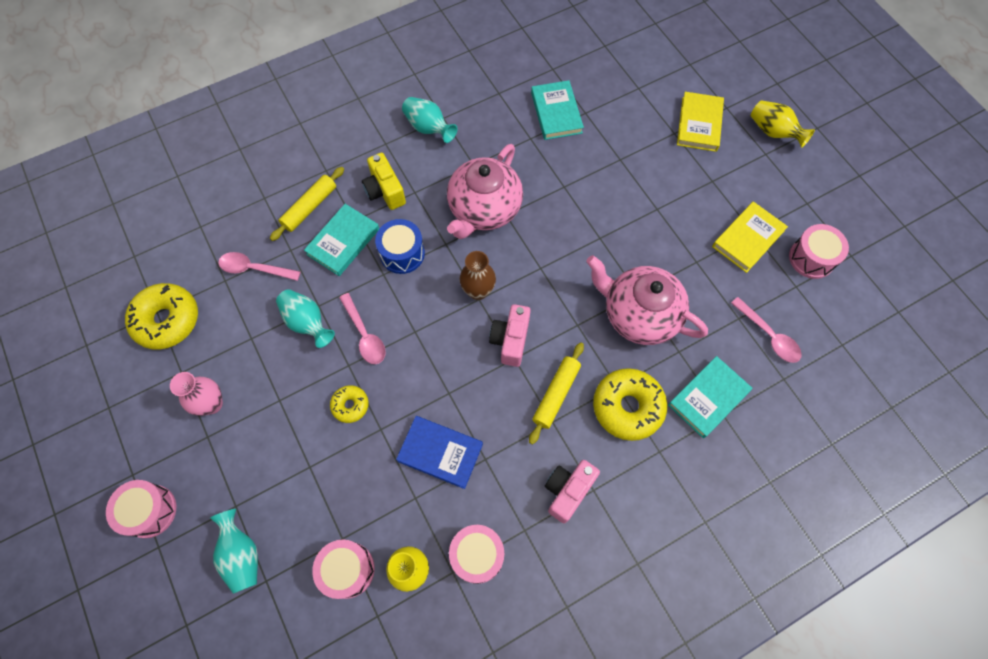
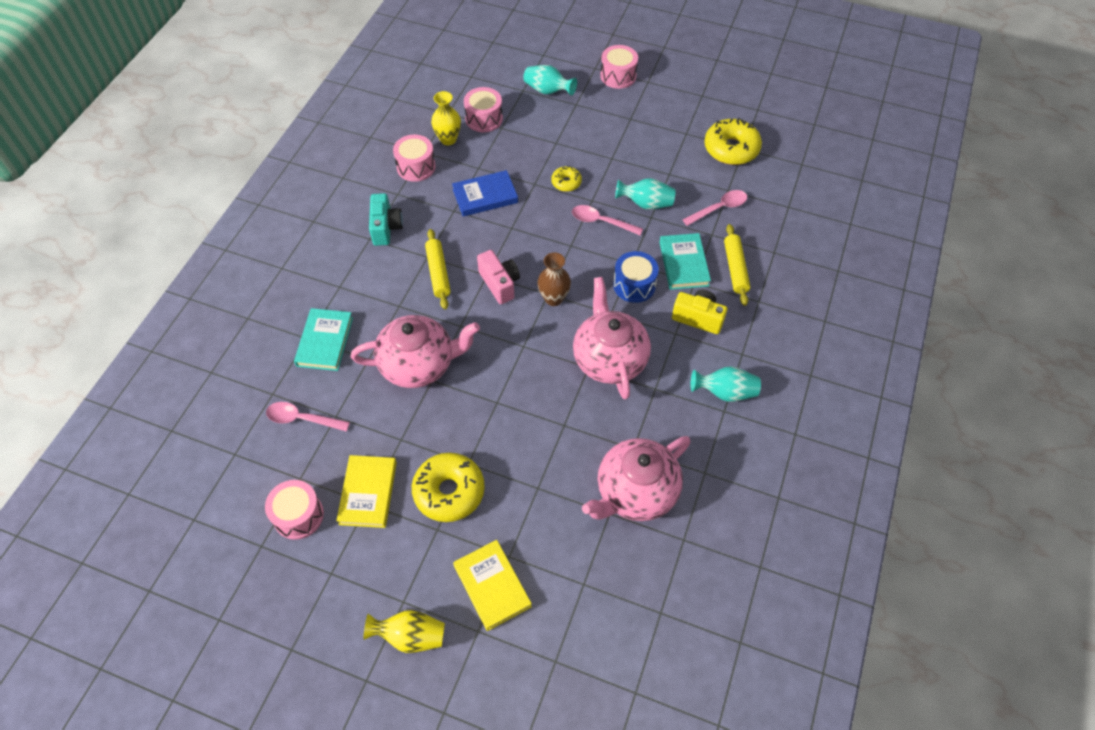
camera: 140 degrees right, 10 degrees down
(212, 404) = (648, 132): pink vase -> none
(556, 113) = (635, 492): turquoise book -> pink teapot
(567, 491) = (386, 228): pink camera -> turquoise camera
(627, 407) = (381, 298): yellow donut -> yellow donut (449, 491)

